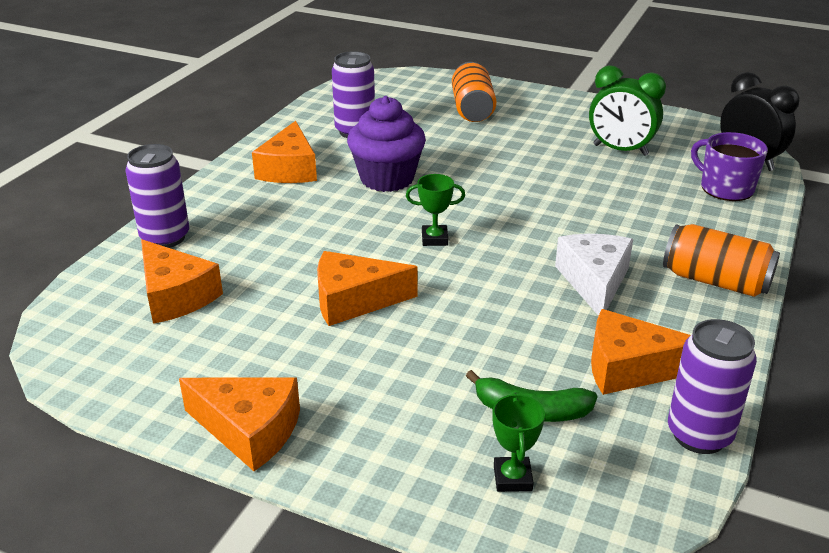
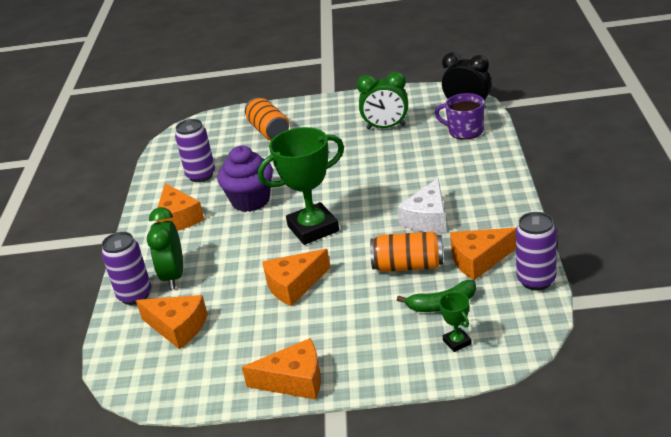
camera: 20 degrees left, 0 degrees up
(226, 233) = (174, 276): none -> green clock
(434, 239) = (313, 228): green trophy -> green trophy, size x2.28
(594, 281) = (427, 218): white cheese -> white cheese turned 135 degrees counterclockwise
(715, 281) = (494, 192): orange can -> orange can (408, 266)

